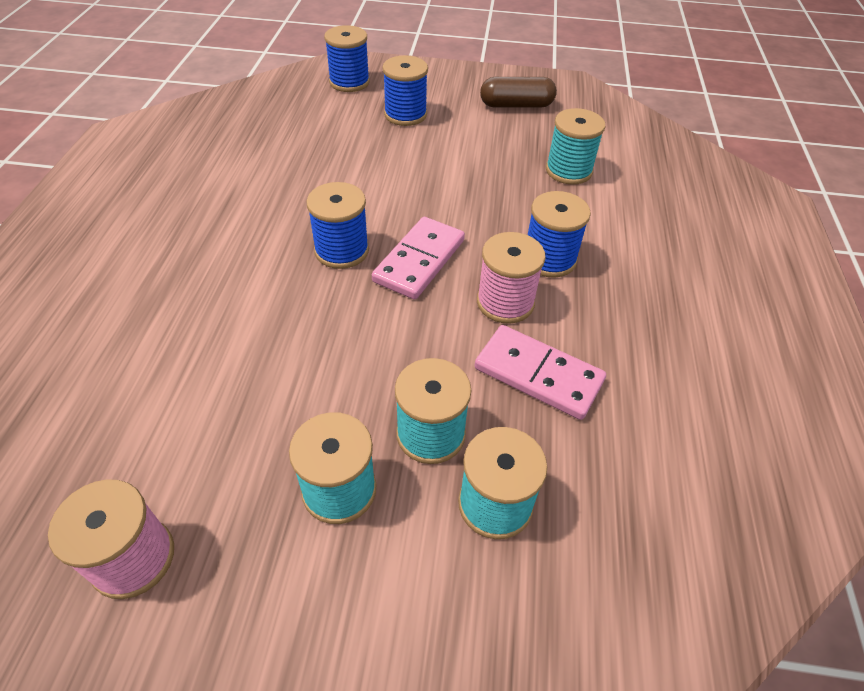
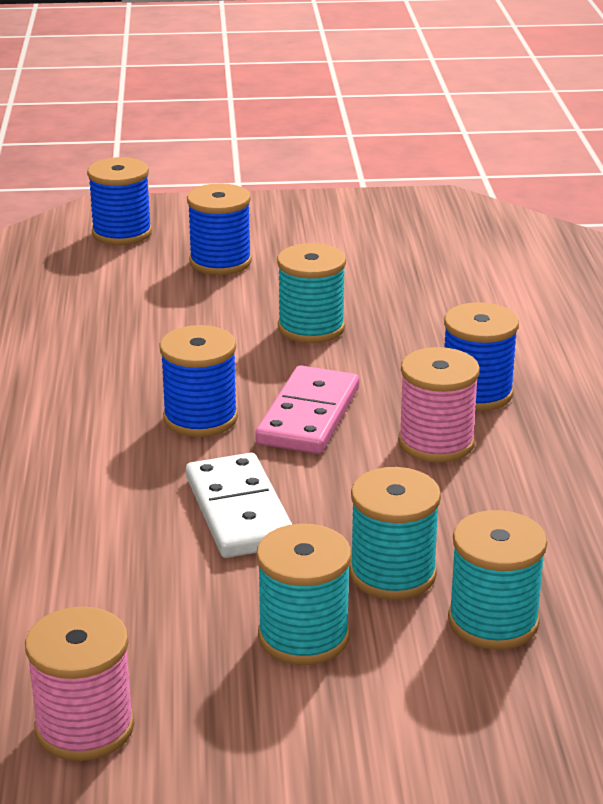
camera: 10 degrees left, 20 degrees down
(336, 346) = (239, 511): none -> white domino
(516, 105) = (372, 234): brown capsule -> none
(538, 374) = (502, 504): pink domino -> none
(568, 171) = (469, 299): turquoise spool -> turquoise spool (311, 328)

